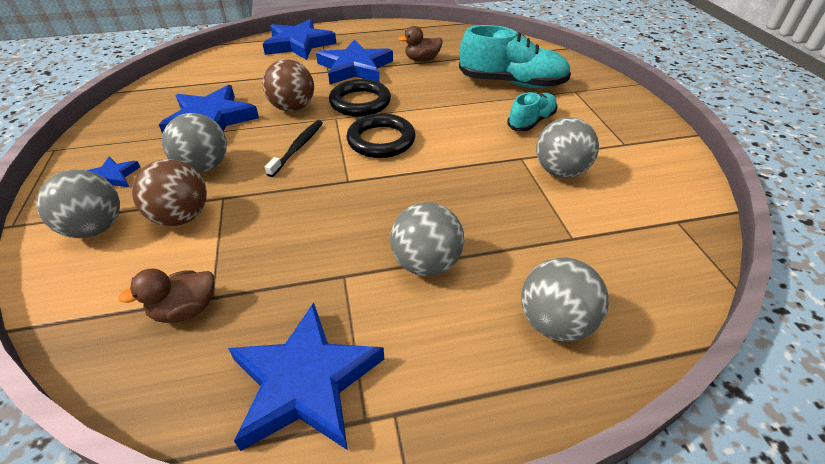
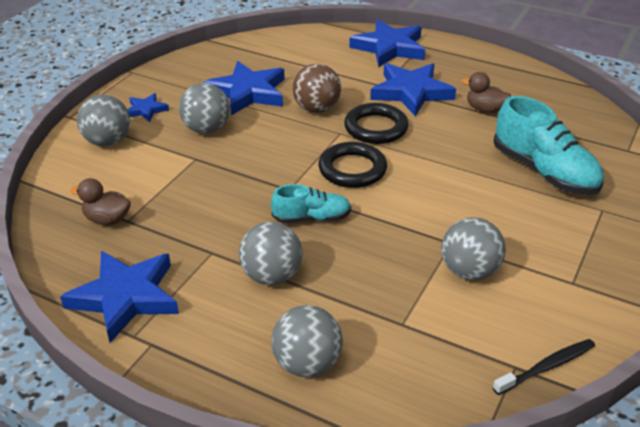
camera: 40 degrees right, 5 degrees down
(182, 217) = (159, 159): brown ball -> none
(297, 148) = (283, 145): black toothbrush -> black toothbrush (546, 367)
(531, 121) = (508, 217): turquoise shoe -> turquoise shoe (311, 218)

